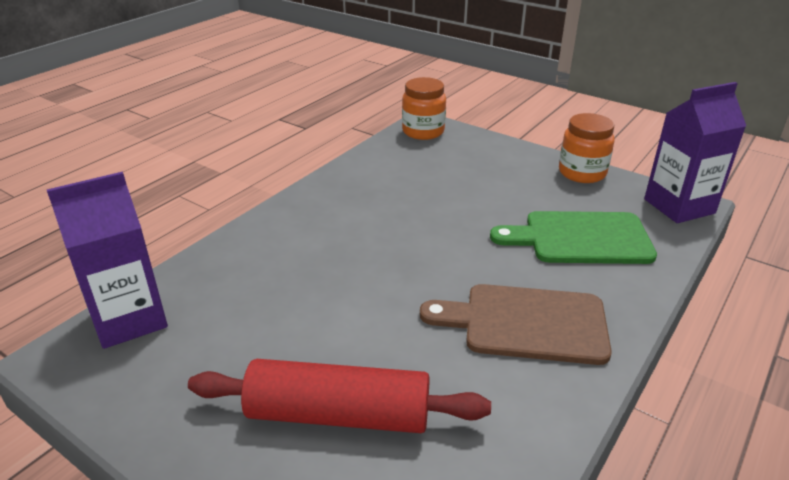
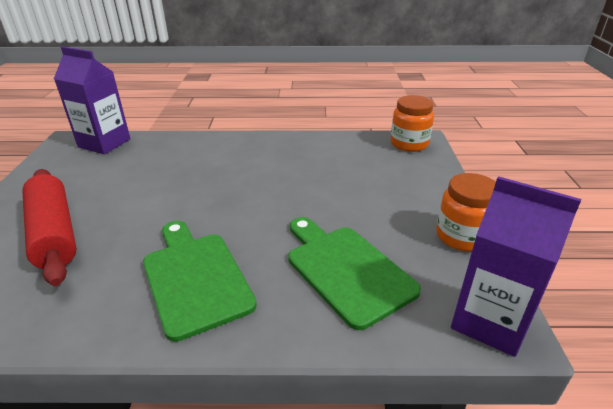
camera: 55 degrees right, 0 degrees up
(526, 323) = (195, 278): brown cutting board -> green cutting board

